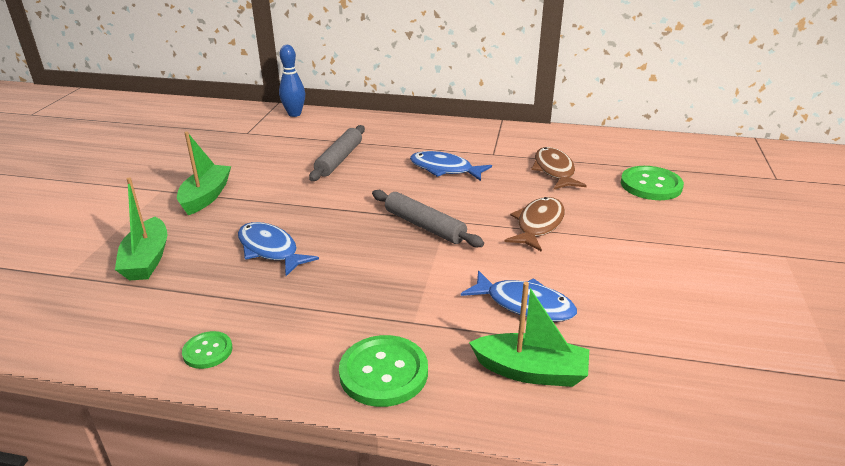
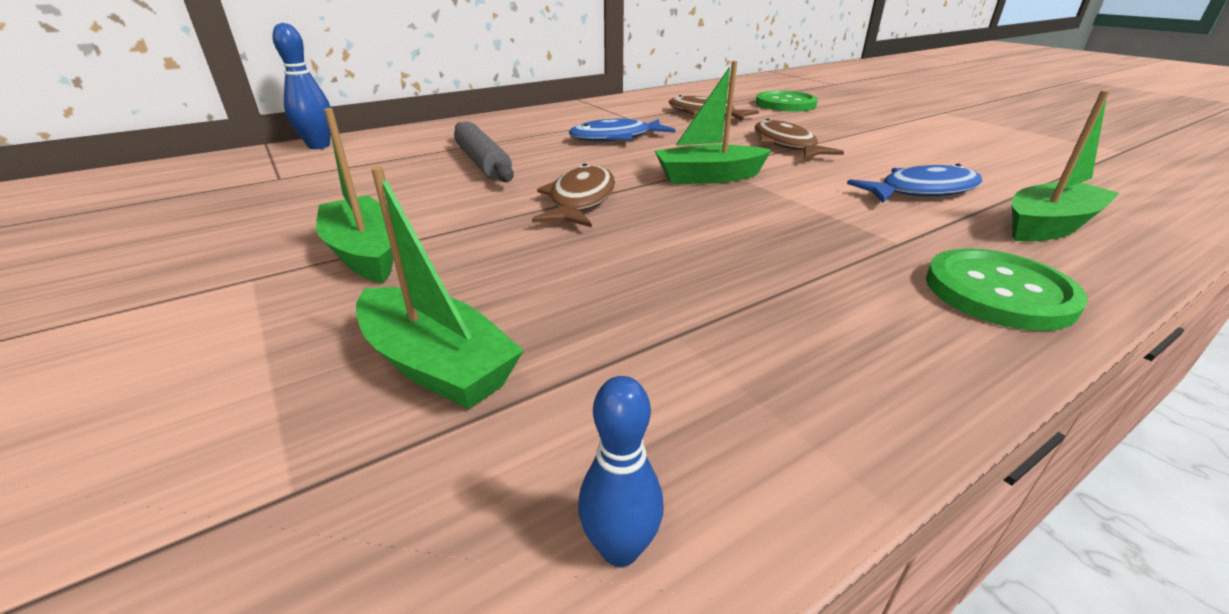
camera: 45 degrees left, 0 degrees up
(91, 341) = (620, 548): none -> blue bowling pin
(207, 351) = (821, 404): green button -> none
(270, 250) = (606, 261): blue fish -> none
(330, 209) = (580, 200): none -> brown fish
(424, 226) = (708, 177): grey rolling pin -> green boat

